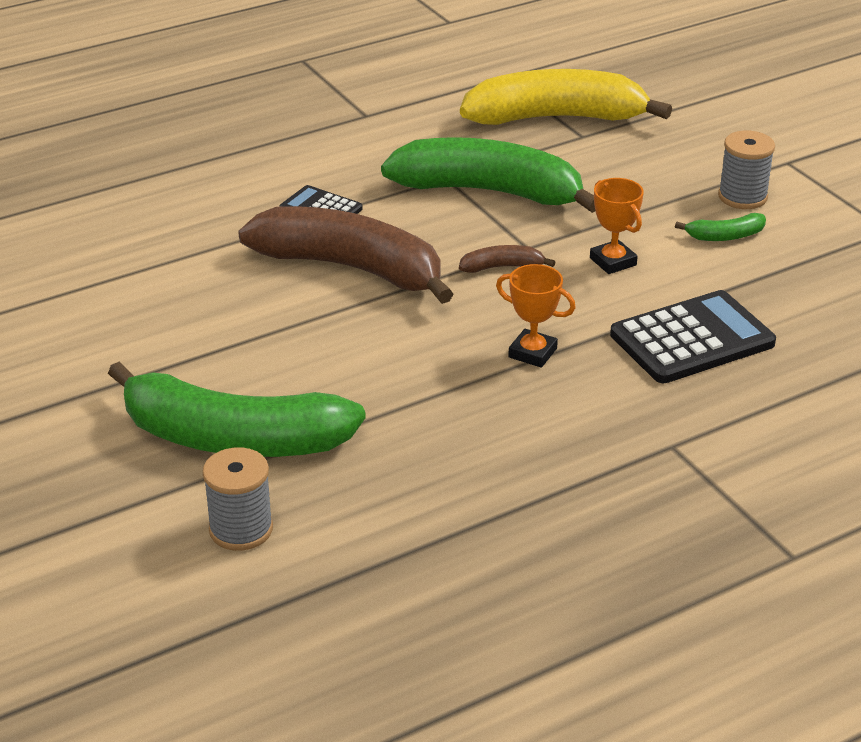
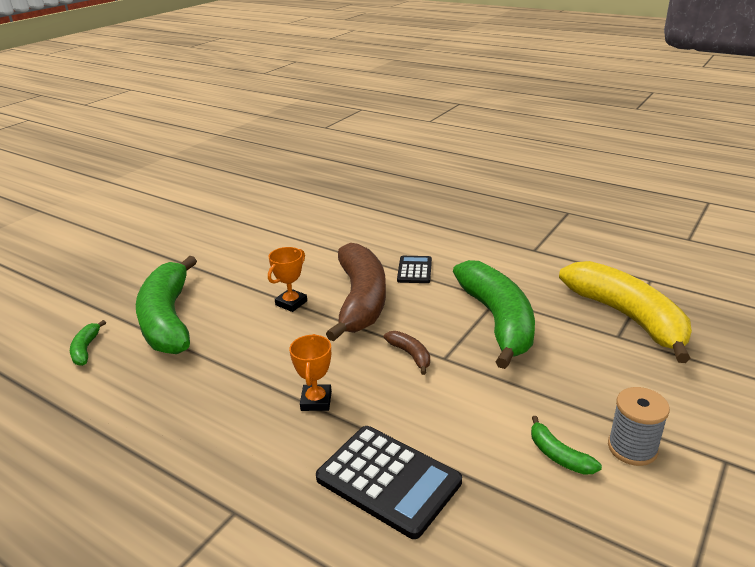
camera: 65 degrees right, 5 degrees down
(241, 529) = (86, 349): grey spool -> green banana
(613, 261) = (462, 403): orange trophy -> orange trophy (291, 303)

